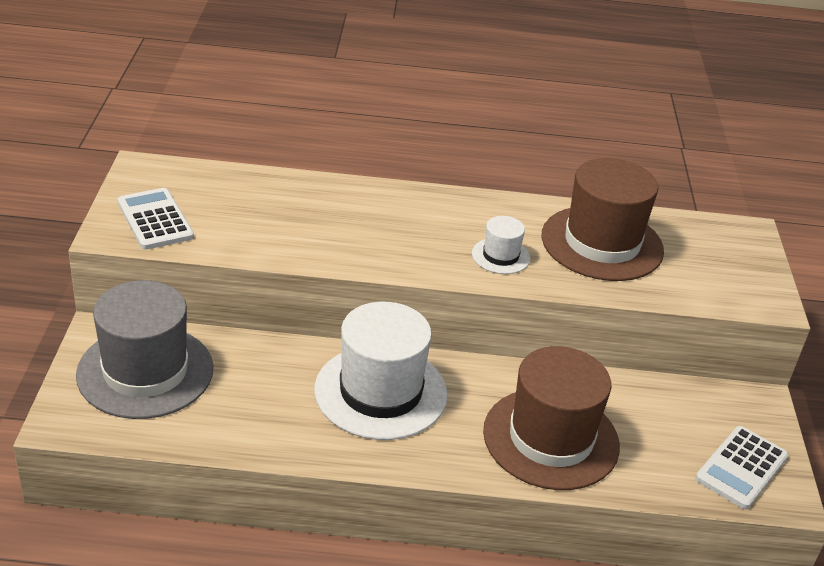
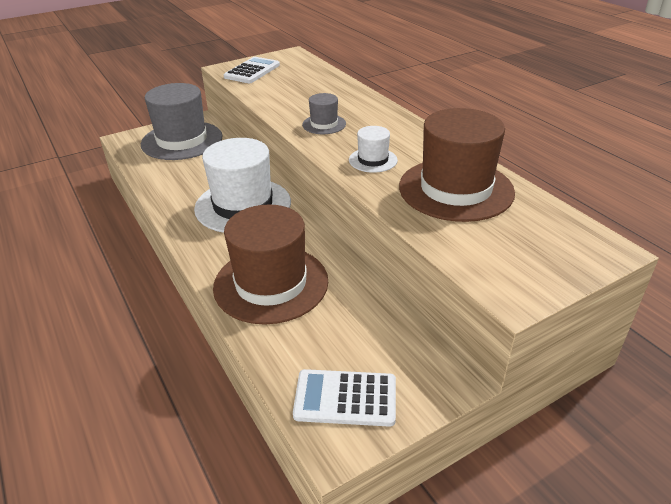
camera: 60 degrees right, 0 degrees up
(385, 244) = (324, 124): none -> grey hat

